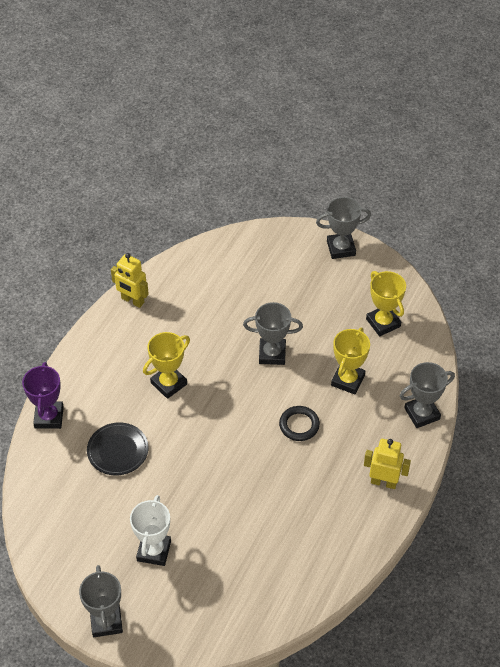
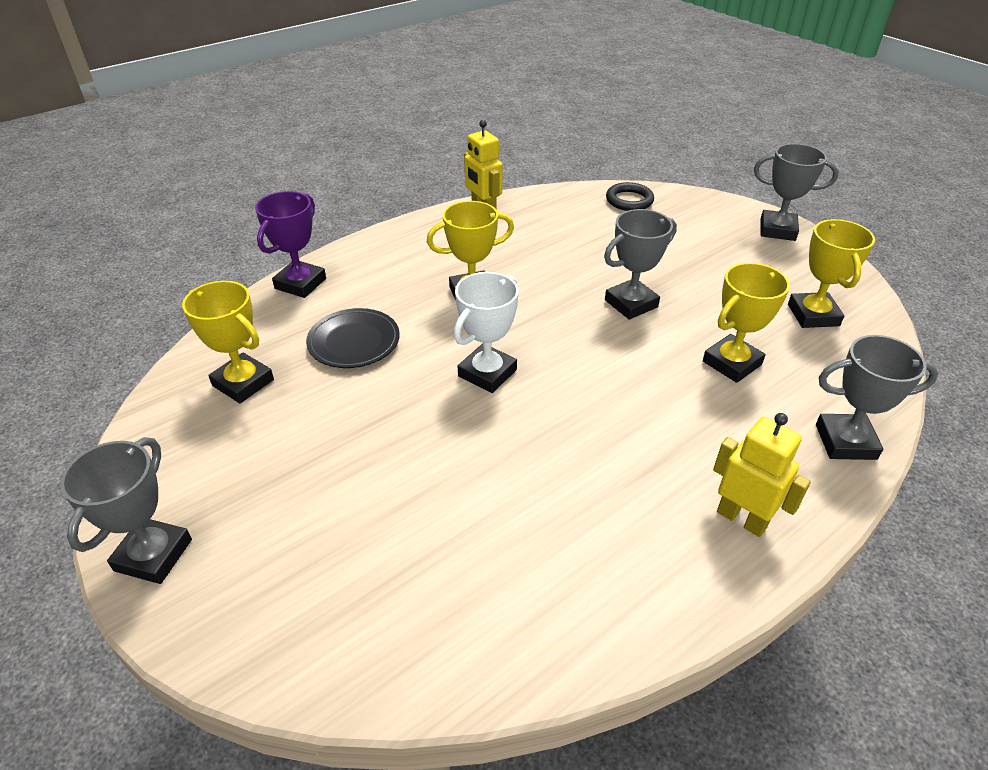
camera: 25 degrees right, 10 degrees down
(71, 506) = (243, 383): none -> yellow trophy
(154, 551) = (305, 480): white trophy -> white trophy (487, 373)
(272, 354) = (631, 303): grey trophy -> grey trophy turned 60 degrees counterclockwise
(299, 425) = (629, 393): black ring -> black ring (629, 200)

